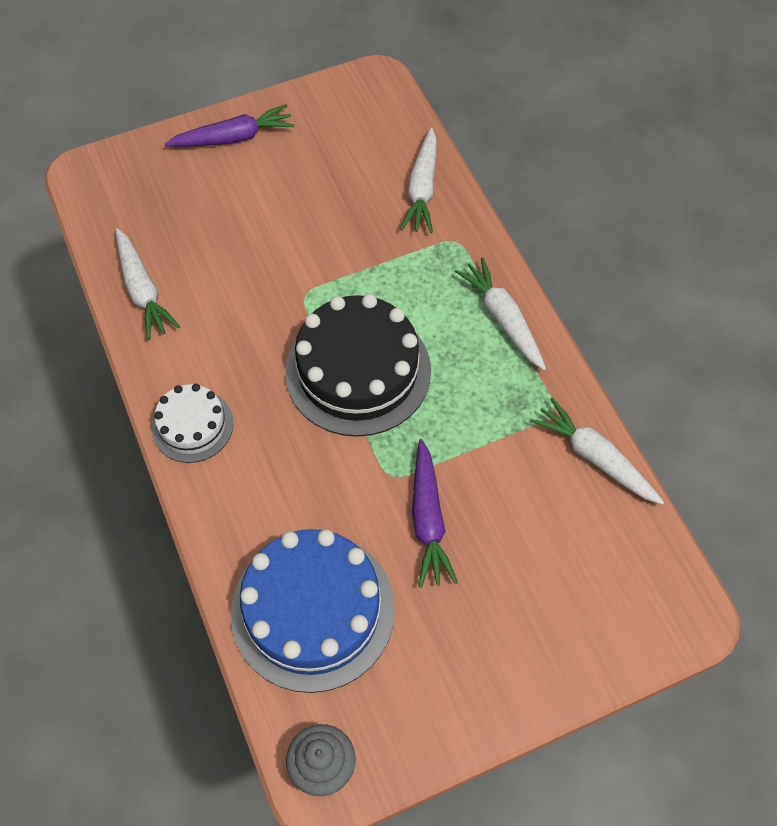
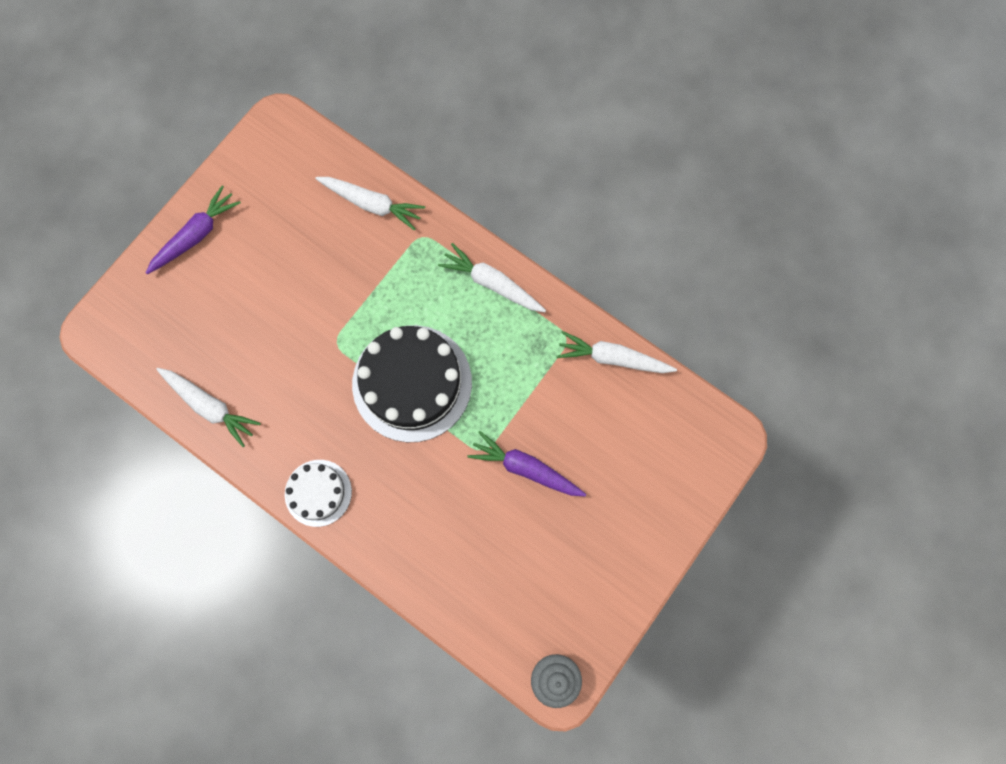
camera: 30 degrees left, 15 degrees up
(312, 610) = (486, 578): blue cake -> none
(422, 189) = (372, 204): white carrot -> white carrot turned 45 degrees counterclockwise
(428, 519) = (526, 468): purple carrot -> purple carrot turned 150 degrees clockwise

